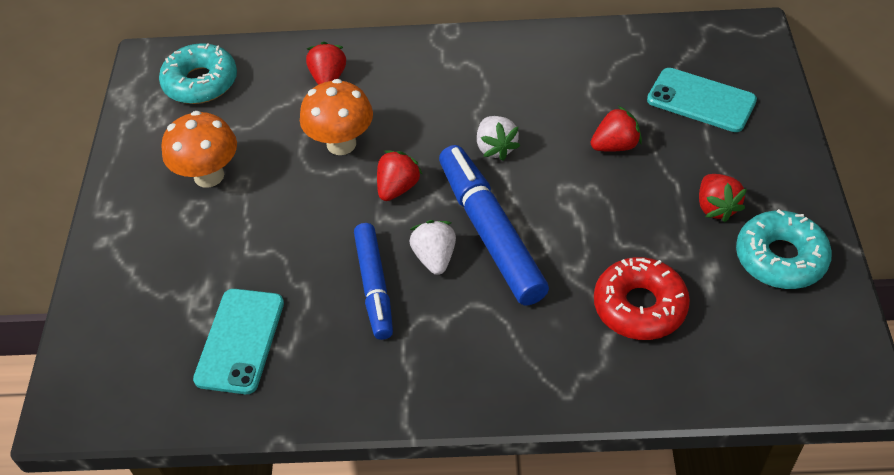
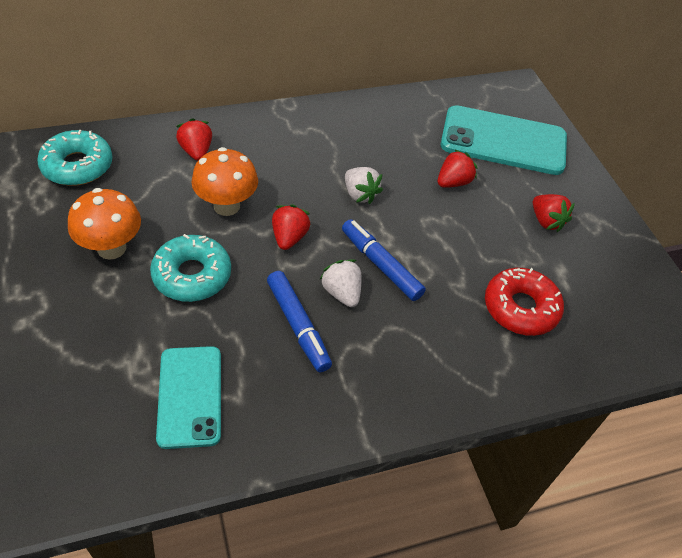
camera: 25 degrees left, 0 degrees up
(490, 233) = (381, 265): blue marker -> blue marker, size x0.65
(701, 100) = (503, 141): turquoise phone -> turquoise phone, size x1.56
(780, 258) = (607, 254): turquoise donut -> turquoise donut (192, 275)

